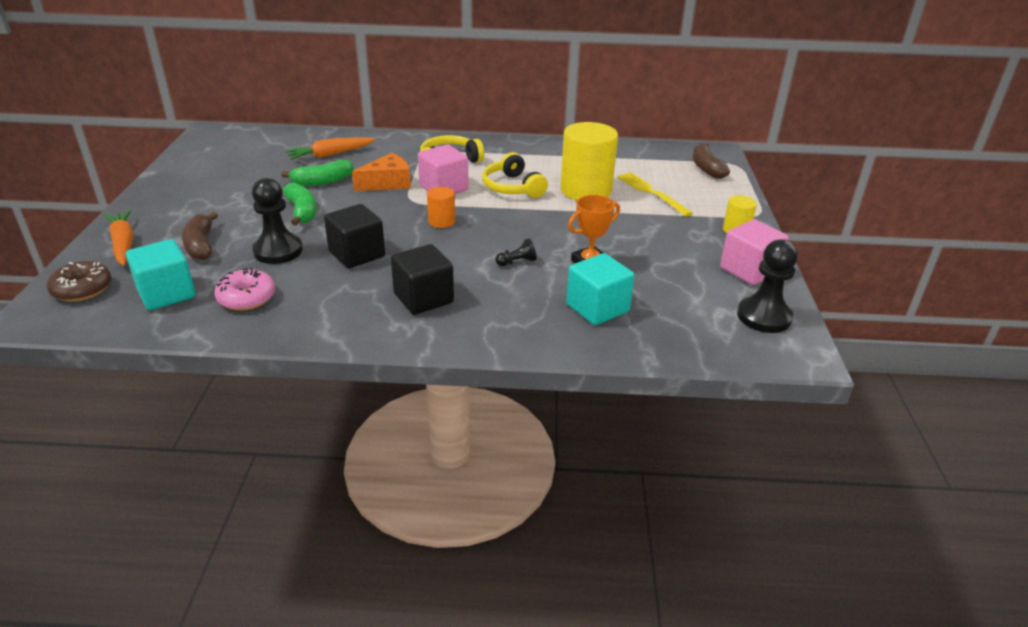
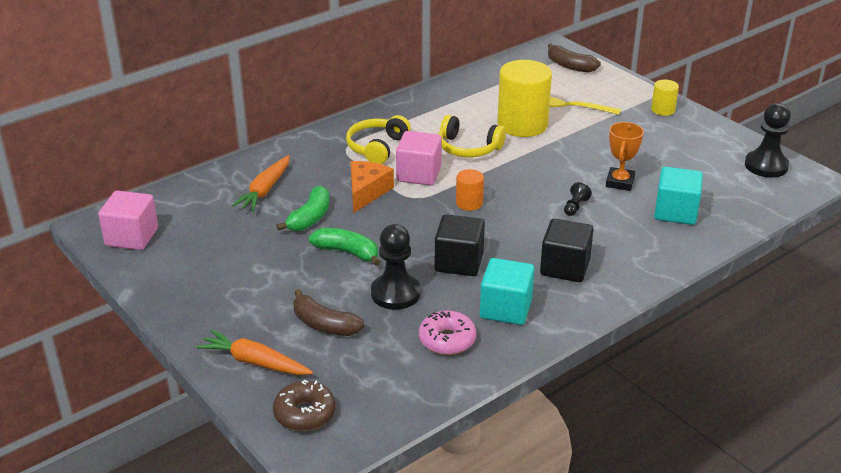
camera: 40 degrees left, 0 degrees up
(167, 294) = (381, 374): turquoise cube -> turquoise cube (506, 309)
(749, 270) = (713, 137): pink cube -> pink cube (132, 237)

